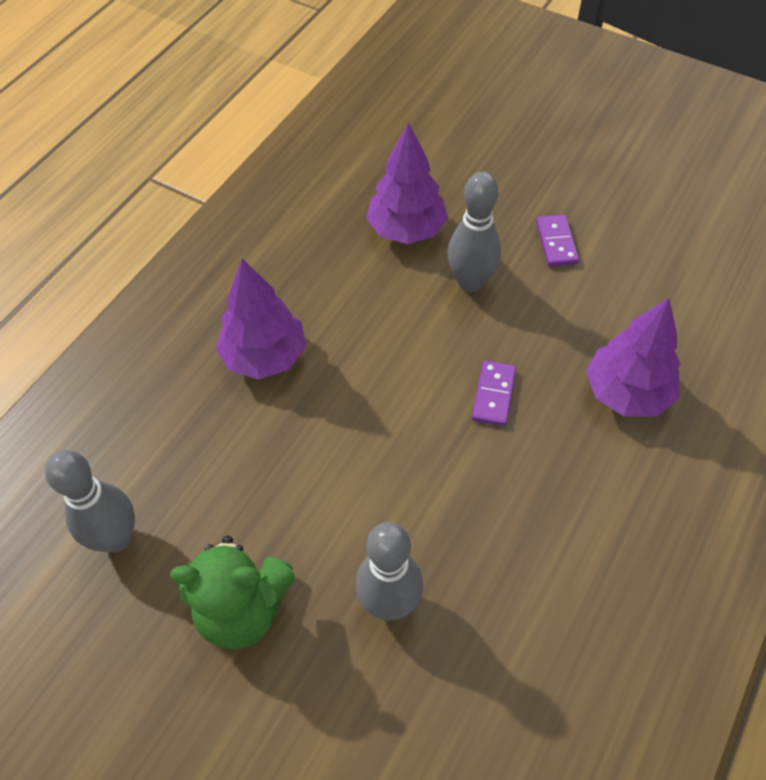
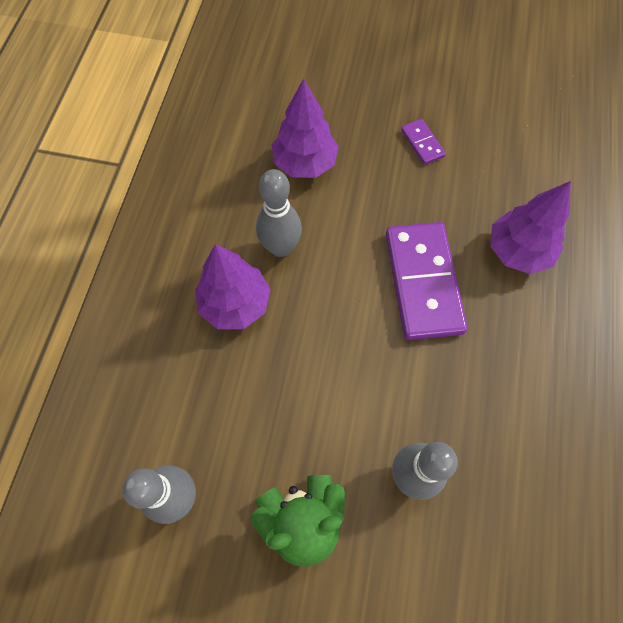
camera: 20 degrees left, 10 degrees up
(470, 282) = (371, 194): grey bowling pin -> grey bowling pin (281, 247)
(494, 395) = (423, 282): purple domino -> purple domino, size x2.20

